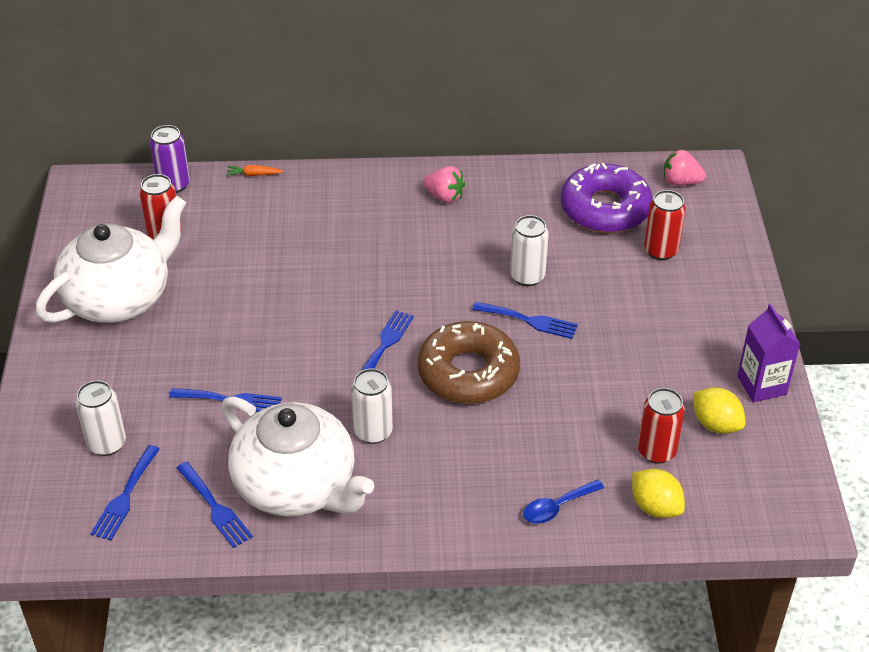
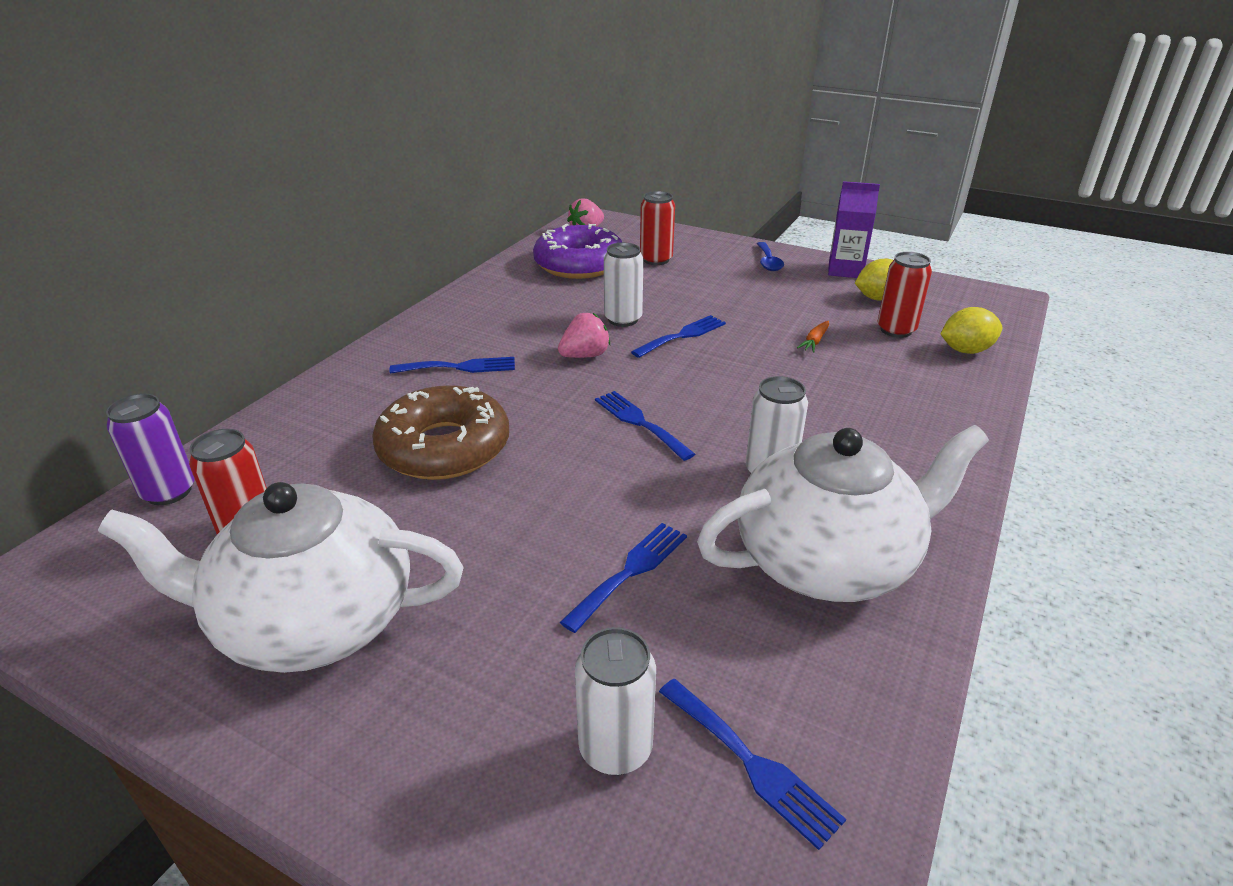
camera: 60 degrees left, 10 degrees down
(119, 298) = (313, 621): white teapot -> white teapot turned 75 degrees counterclockwise
(215, 508) = (829, 656): blue fork -> blue fork (460, 367)
(254, 175) = (254, 423): orange carrot -> orange carrot (814, 342)
(444, 197) = (464, 325): pink strawberry -> pink strawberry (585, 355)
(468, 372) = (725, 387): brown donut -> brown donut (444, 447)
(557, 507) = (945, 396): blue spoon -> blue spoon (768, 262)

